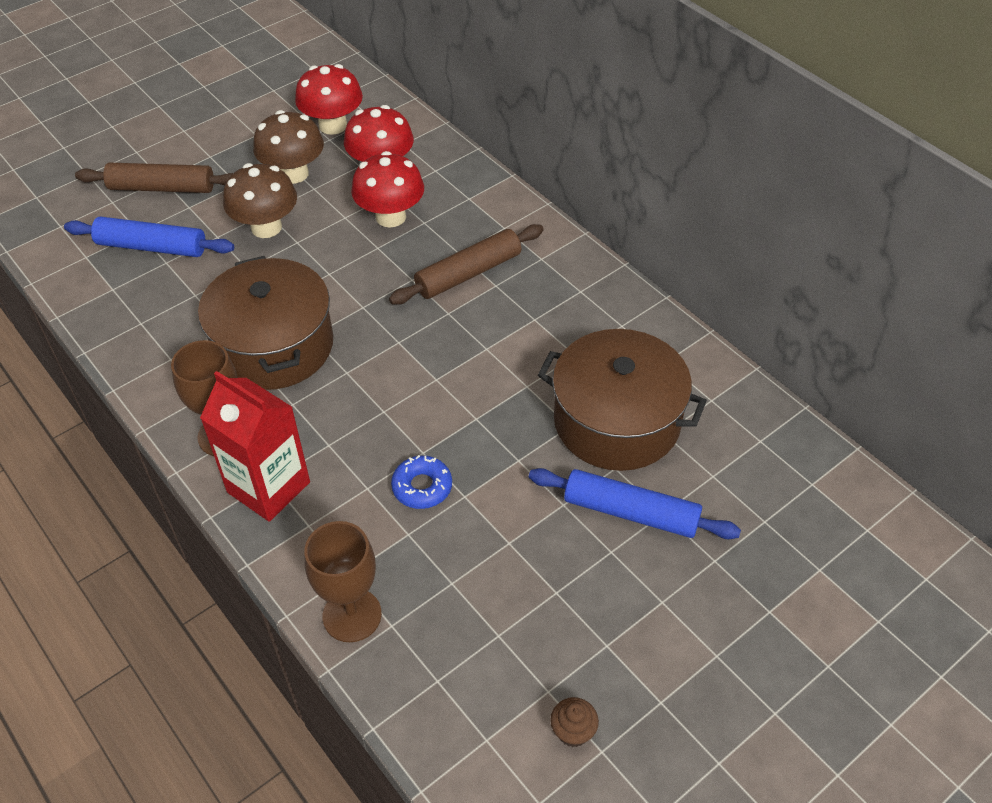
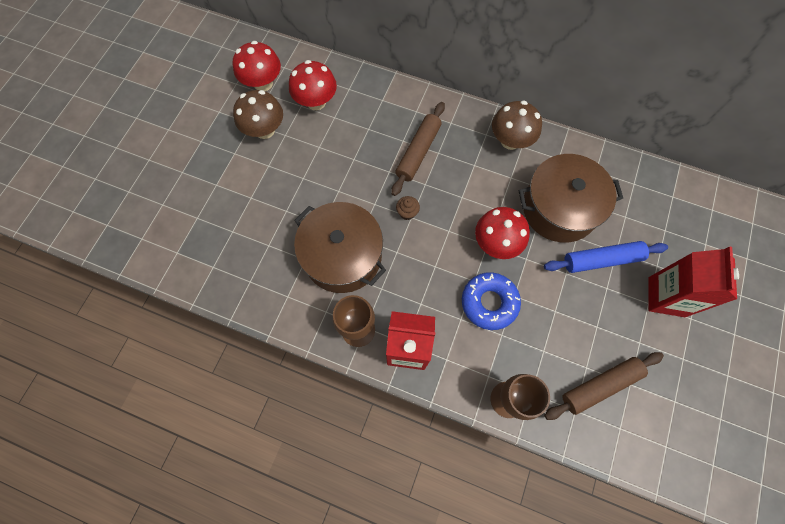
camera: 30 degrees left, 20 degrees up
(152, 247) = (215, 225): blue rolling pin -> none
(162, 188) = (187, 179): brown rolling pin -> brown rolling pin (600, 386)
(266, 227) = (276, 176): brown mushroom -> brown mushroom (510, 140)
(390, 217) = (346, 134): red mushroom -> red mushroom (496, 243)
(422, 487) = (489, 302): blue donut -> blue donut, size x1.56
(573, 731) = (656, 399): brown cupcake -> brown cupcake (407, 212)
(697, 607) = (666, 297): none -> red carton

